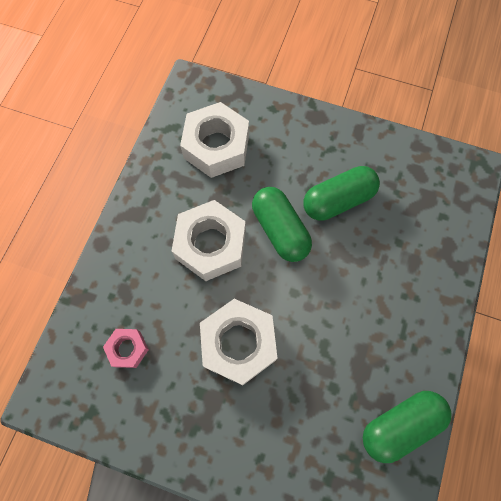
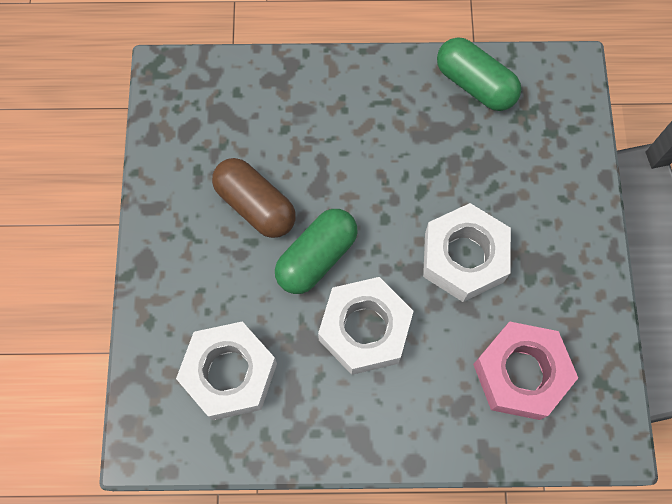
camera: 110 degrees left, 0 degrees up
(127, 349) = (520, 373): pink nut -> pink nut, size x1.95
(338, 200) = (255, 205): green capsule -> brown capsule

